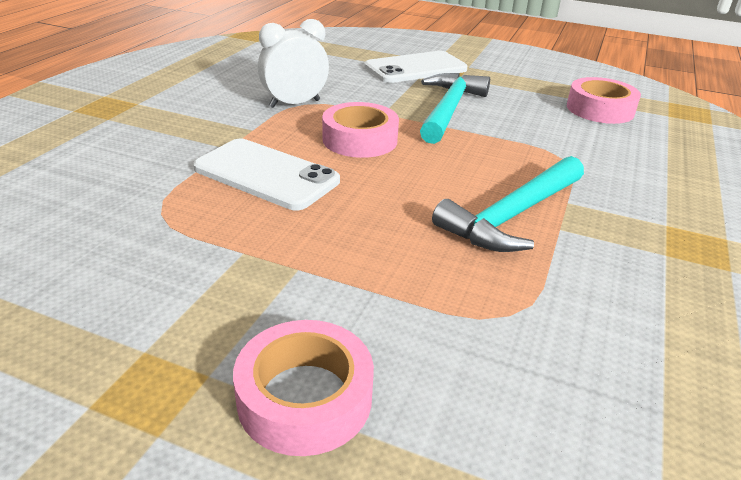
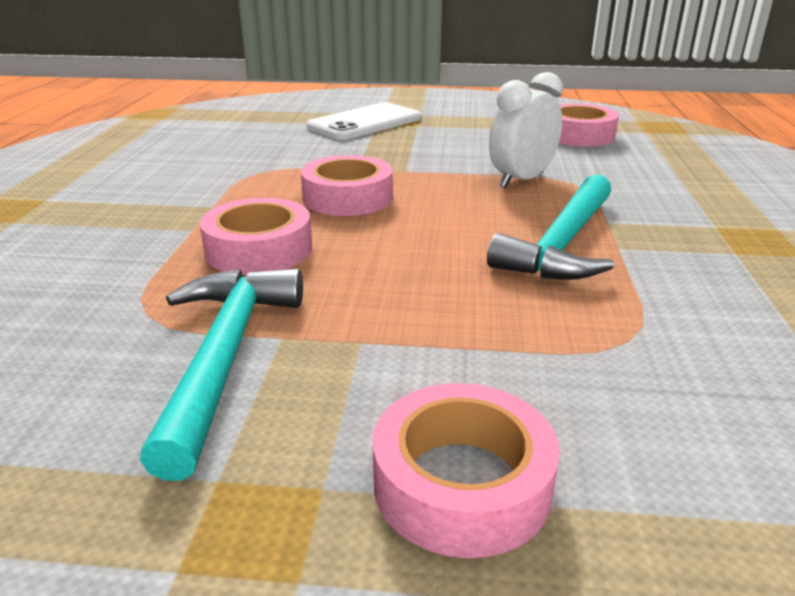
camera: 15 degrees left, 5 degrees down
(266, 174) = (259, 249): white phone -> pink tape
(294, 104) = (248, 173): white clock -> white clock (521, 180)
(449, 109) = (427, 155): turquoise hammer -> turquoise hammer (225, 356)

